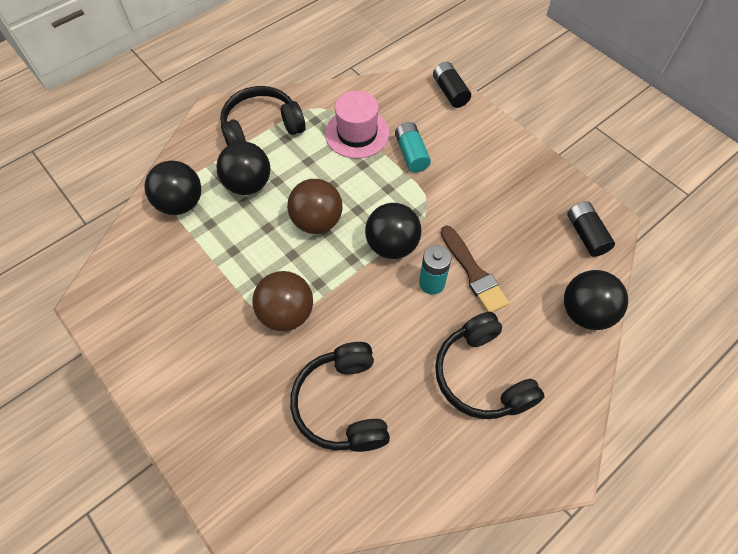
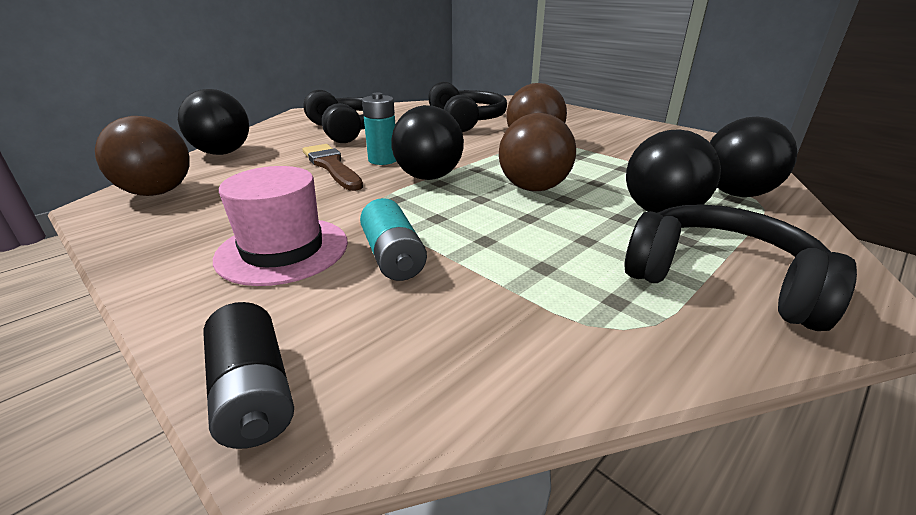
camera: 175 degrees right, 30 degrees down
(261, 128) = (720, 280): black headphones -> black headphones turned 120 degrees counterclockwise
(357, 133) = (509, 282): pink hat -> pink hat (283, 250)
(586, 235) = (158, 192): black battery -> brown ball

